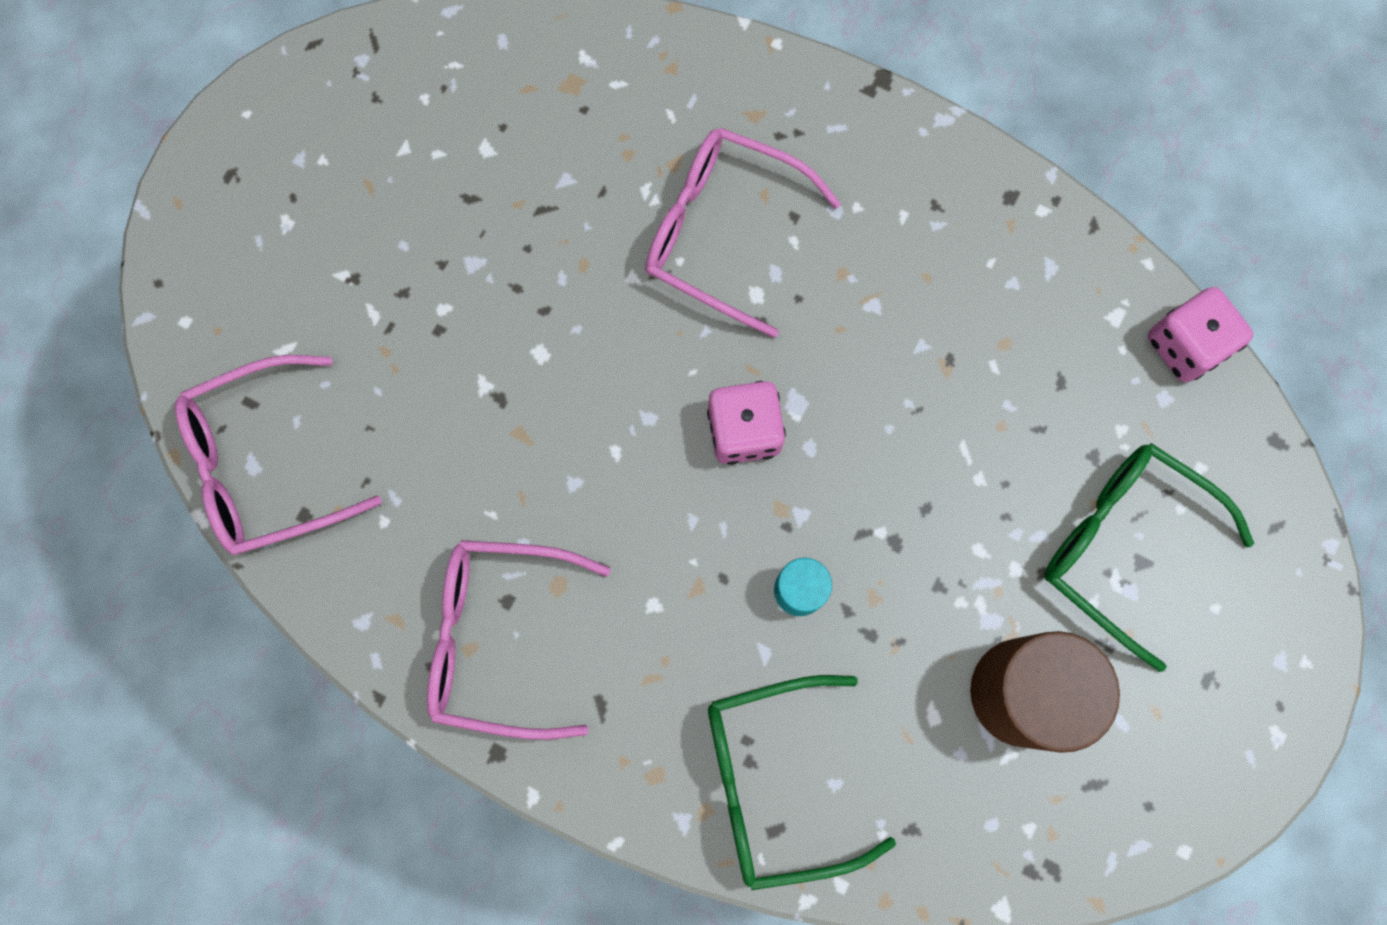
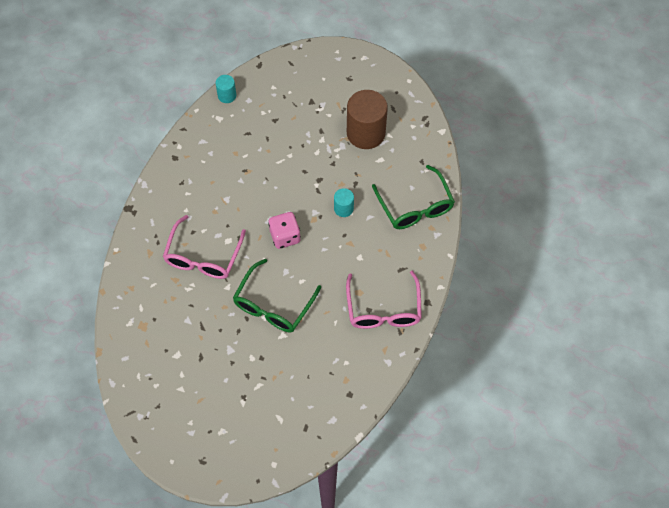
camera: 100 degrees left, 15 degrees down
(265, 464) = (331, 415): pink glasses -> none
(1123, 545) = (306, 108): green glasses -> green glasses (273, 305)
(1185, 345) = (227, 95): pink dice -> turquoise cylinder

